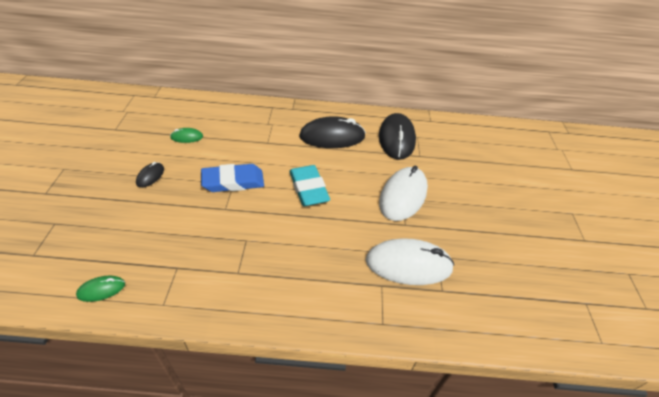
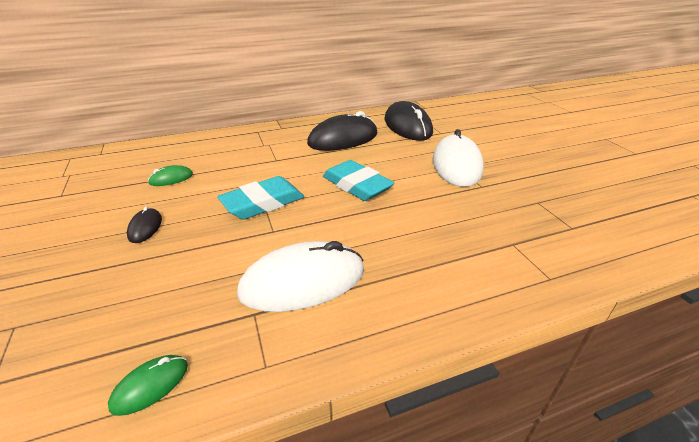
camera: 20 degrees left, 10 degrees down
(233, 181) = (263, 203): blue eraser -> turquoise eraser
(408, 264) = (519, 217): white mouse -> white mouse (303, 281)

